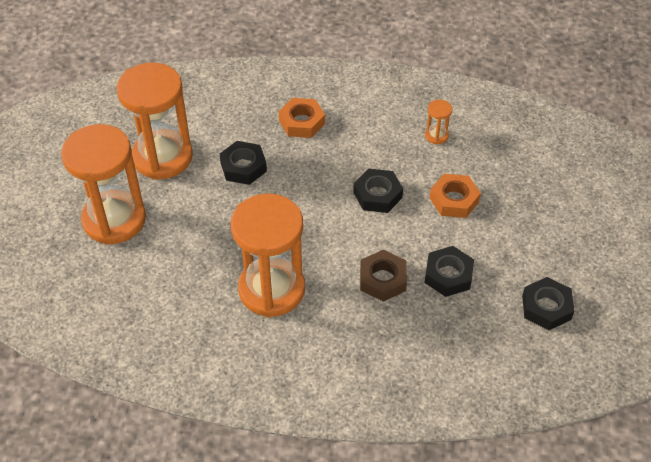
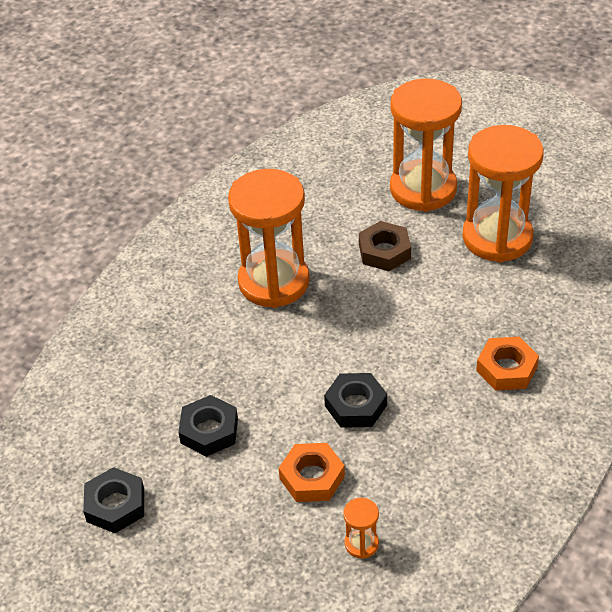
camera: 115 degrees right, 5 degrees down
(243, 167) = (453, 299): black nut -> none
(383, 279) = (236, 372): brown nut -> brown nut (384, 251)
(436, 136) = (427, 499): orange hourglass -> orange hourglass (361, 544)

